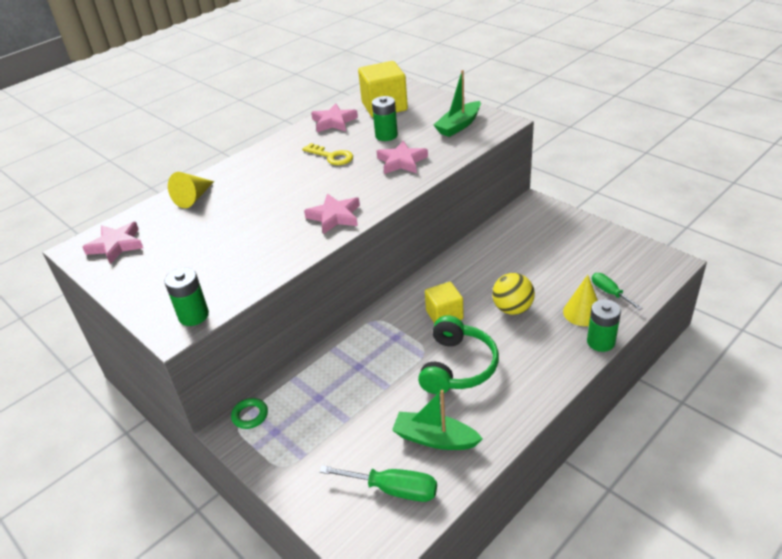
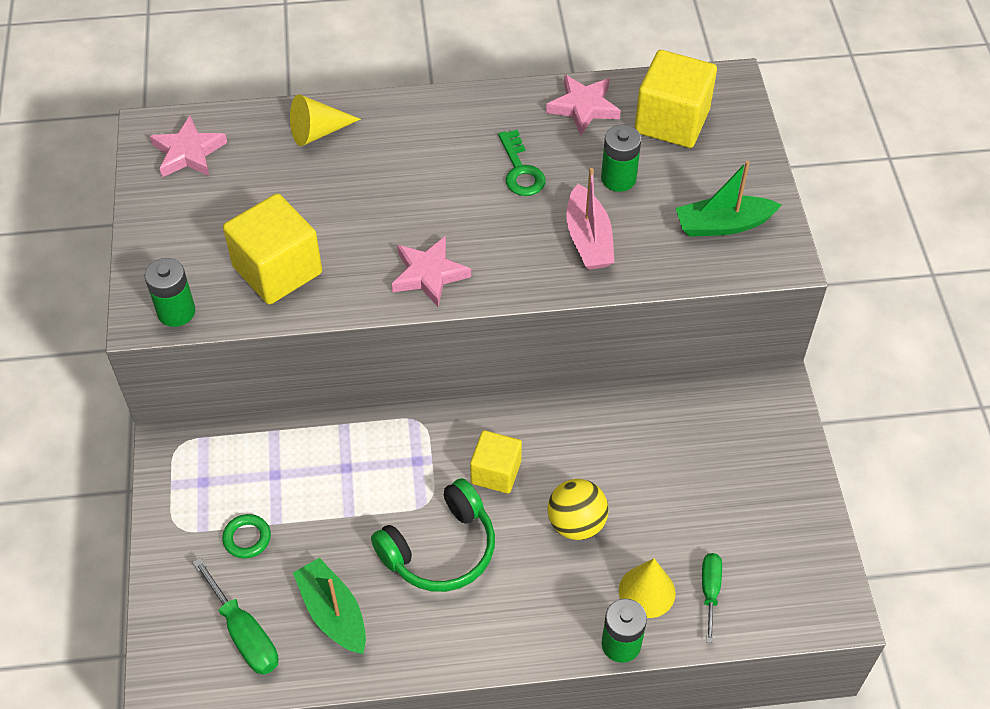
camera: 35 degrees right, 15 degrees up
(240, 262) = (277, 270): none -> yellow cube
(250, 415) = (198, 444): green ring -> green ring (247, 538)
(331, 156) = (520, 170): yellow key -> green key
(402, 161) = (588, 239): pink star -> pink boat

